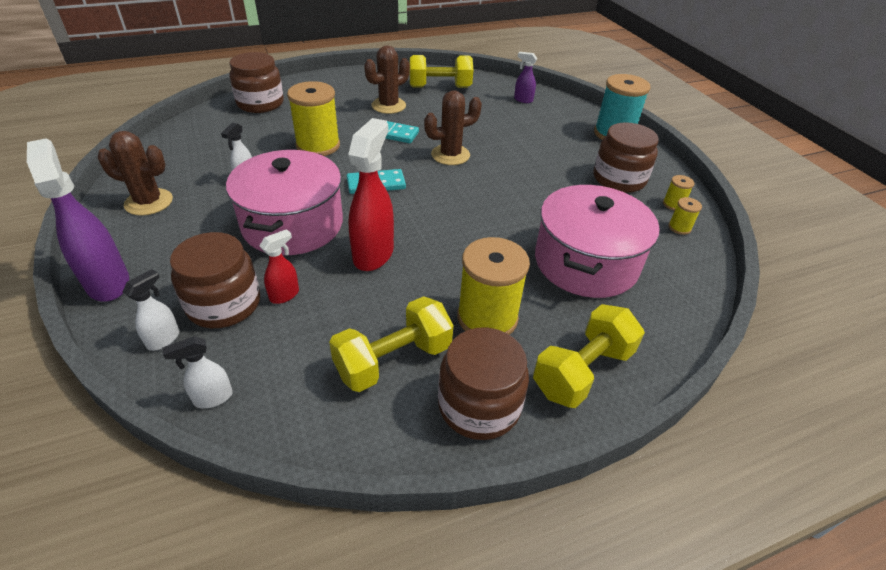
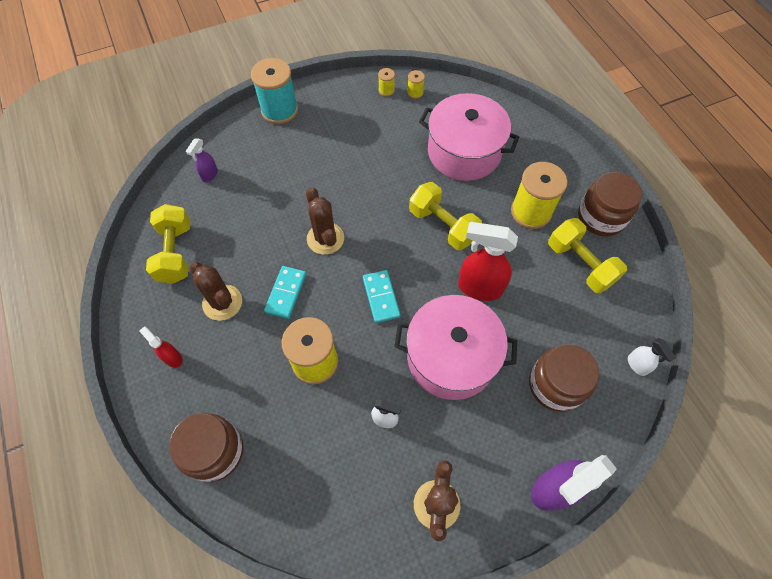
camera: 90 degrees left, 20 degrees up
(164, 339) = (599, 416): white spray bottle -> none
(285, 295) = (537, 343): red spray bottle -> red spray bottle (172, 358)
(582, 371) = (563, 165): yellow dumbbell -> yellow dumbbell (443, 225)
(619, 179) = (354, 118): brown jar -> none

